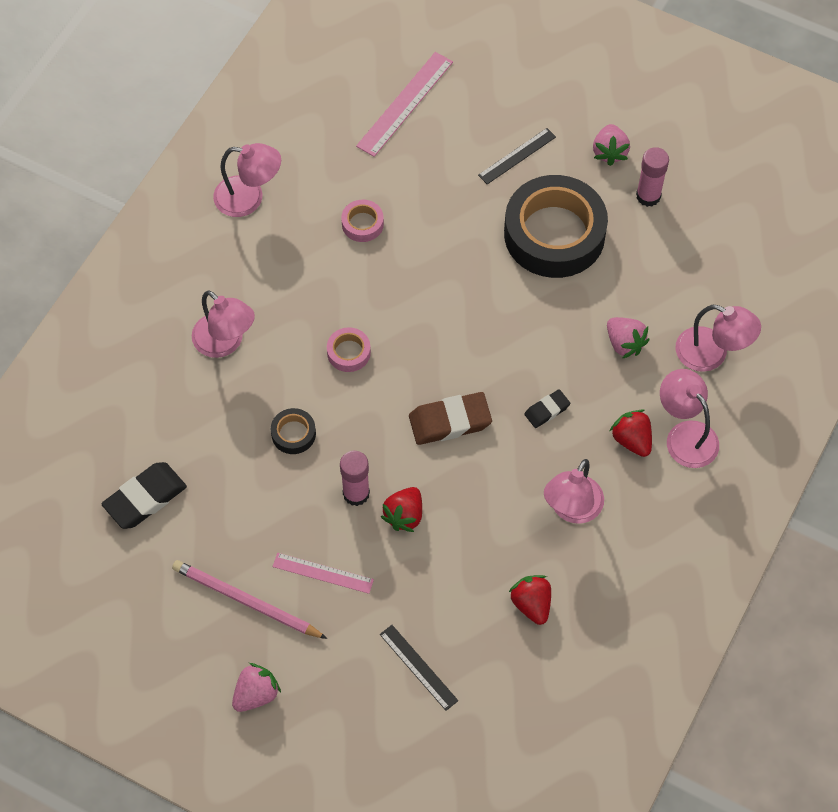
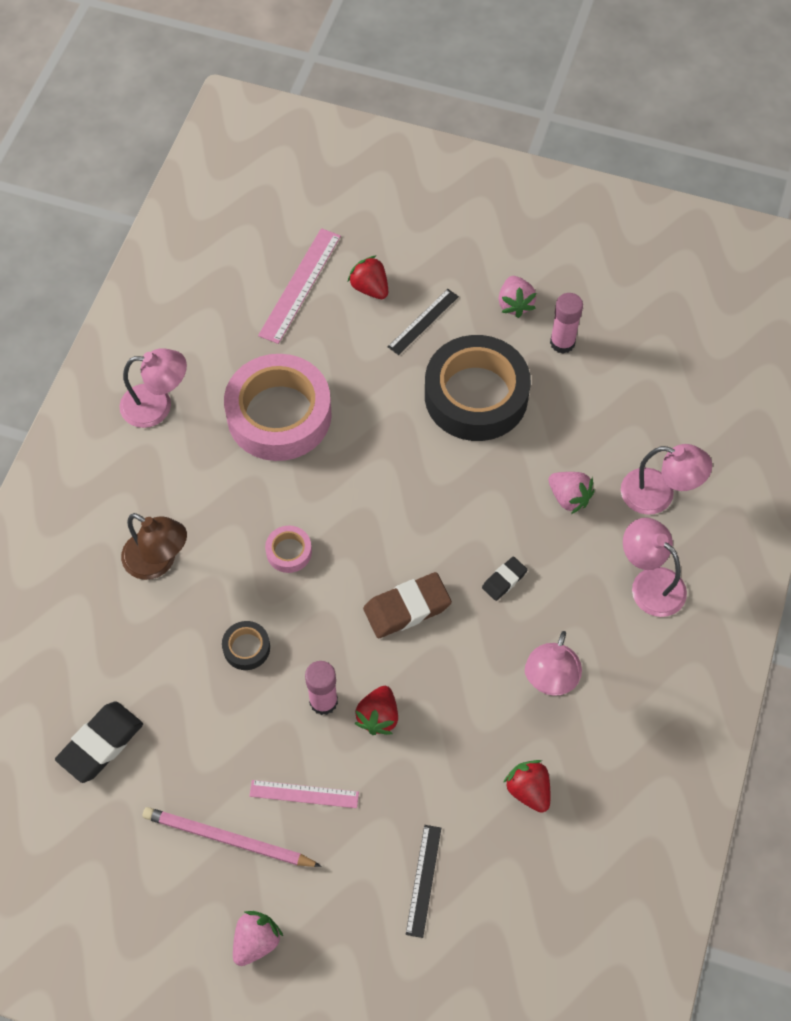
camera: 10 degrees left, 0 degrees up
(225, 343) = (158, 562): pink lamp -> brown lamp
(362, 224) = (279, 415): pink tape -> pink tape, size x2.40
(418, 667) = (423, 880): black ruler -> black ruler turned 60 degrees clockwise
(632, 440) = (596, 597): red strawberry -> red strawberry (370, 288)

